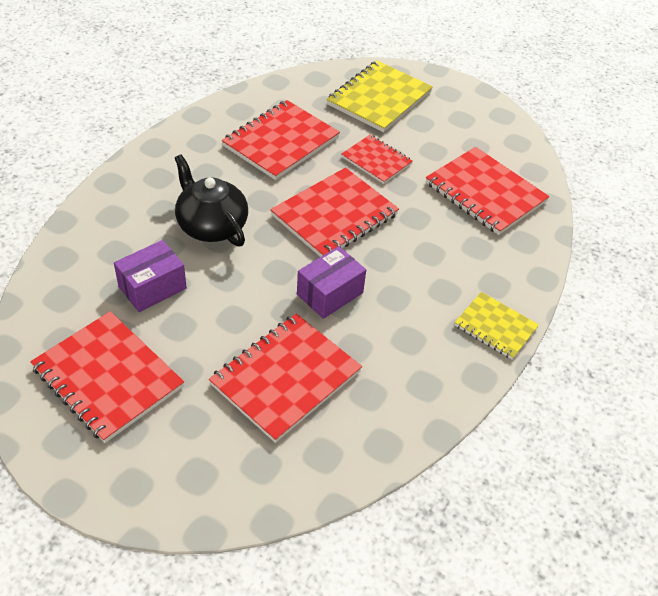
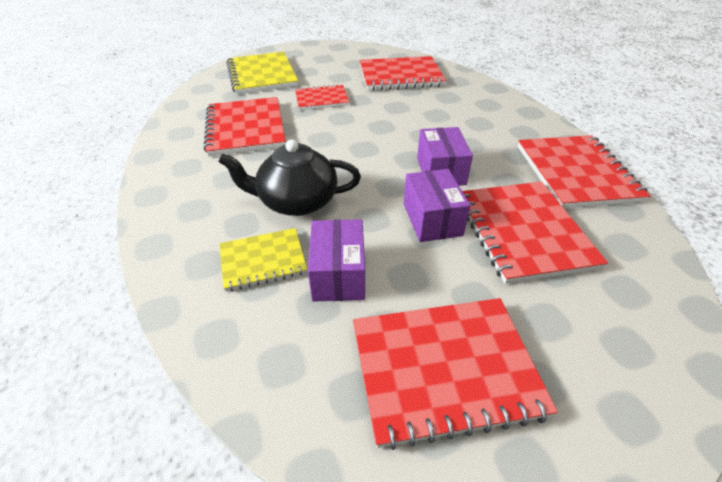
camera: 50 degrees left, 5 degrees down
(255, 314) = (432, 219): none -> purple box
(334, 215) = (357, 136): red notebook -> red notebook (576, 173)
(495, 327) = (528, 118): yellow notebook -> yellow notebook (263, 261)

